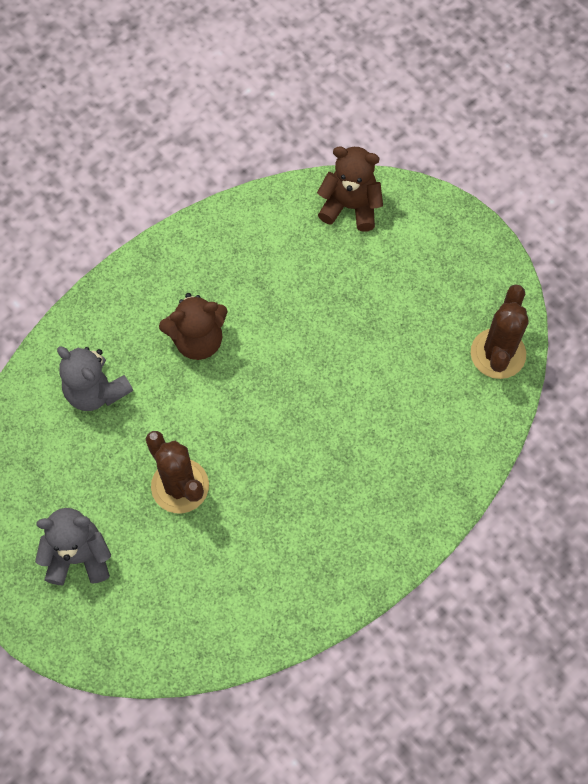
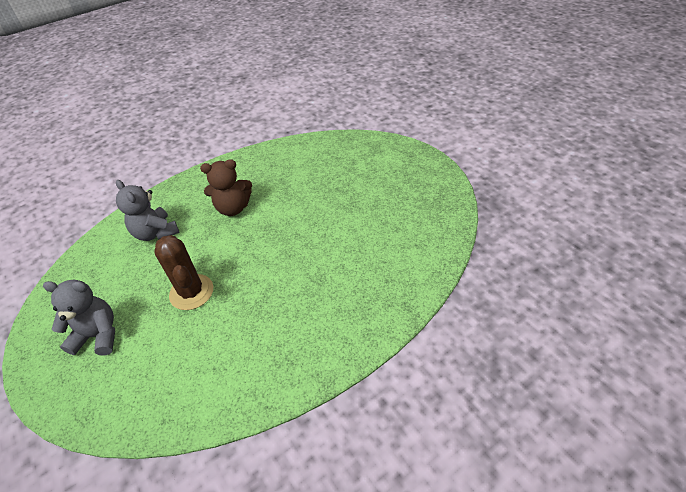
camera: 10 degrees right, 20 degrees down
(350, 206) = (348, 146): brown teddy bear -> none
(498, 353) = (440, 222): brown cactus -> none

